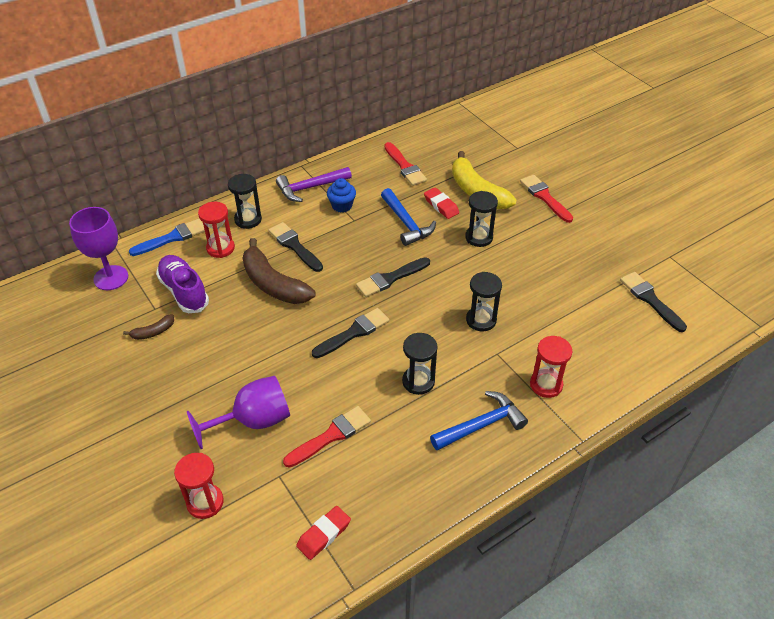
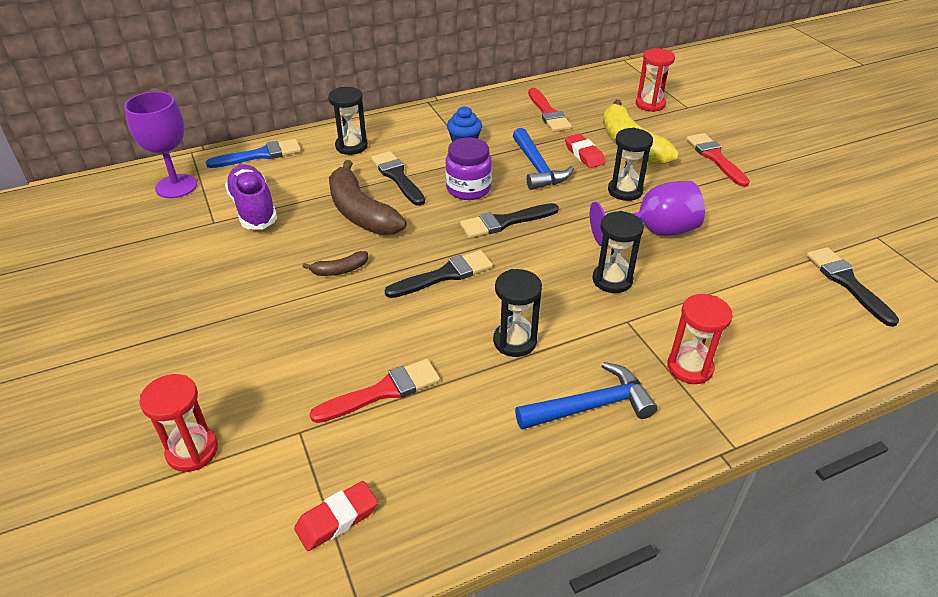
camera: 10 degrees right, 5 degrees down
(153, 332) = (202, 246): brown banana -> brown banana (340, 270)
(220, 248) = (311, 170): red hourglass -> red hourglass (650, 104)
(253, 421) = (288, 360): purple goblet -> purple goblet (654, 231)
(310, 188) = (432, 123): purple hammer -> none
(355, 250) = (468, 189): none -> purple jar

